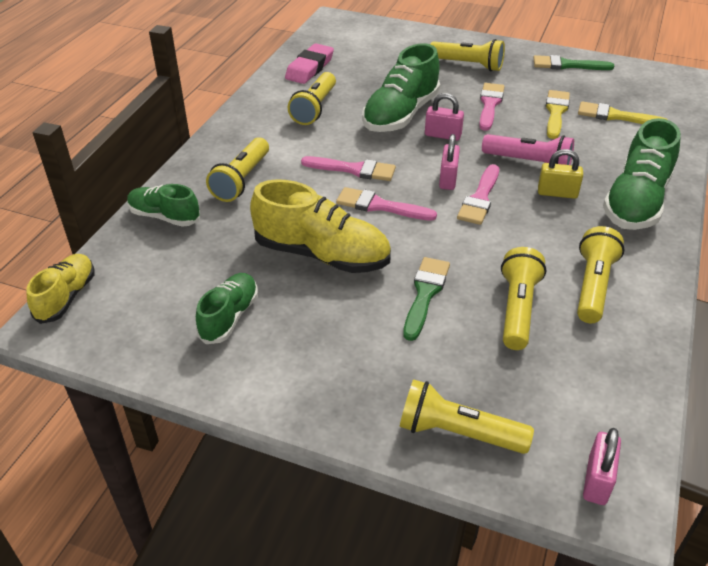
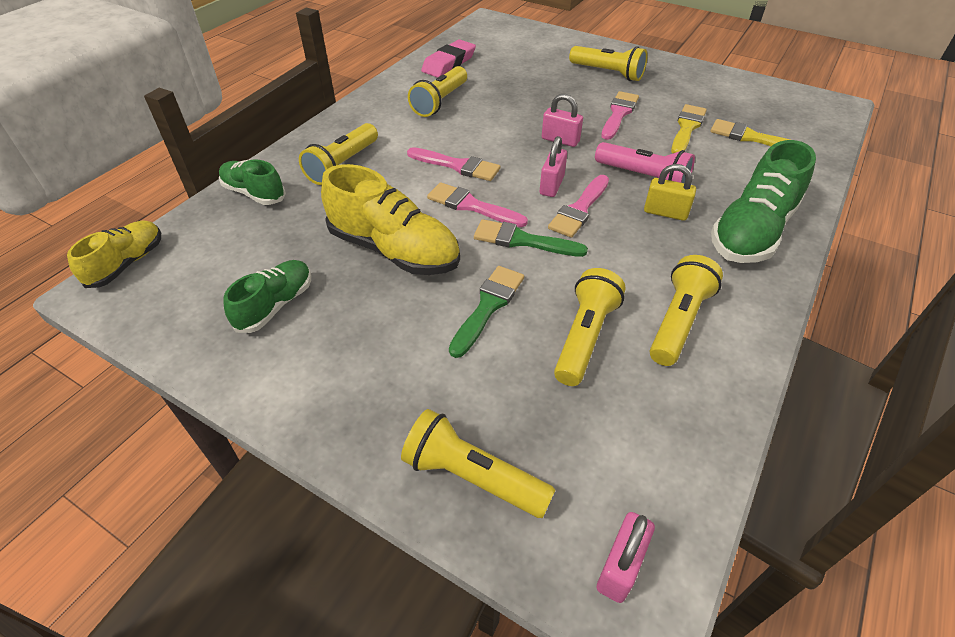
camera: 10 degrees right, 5 degrees up
(401, 114) = (524, 115): green shoe -> none
(567, 65) = (712, 81): green brush -> green brush (523, 240)

